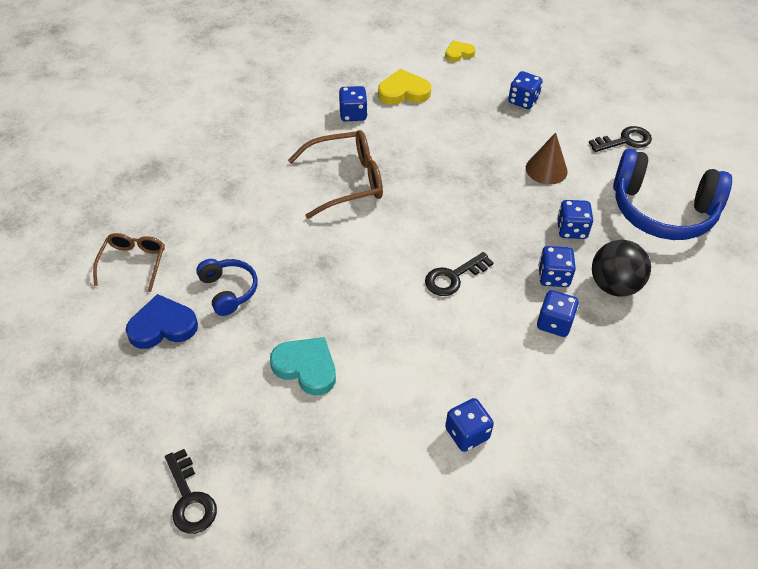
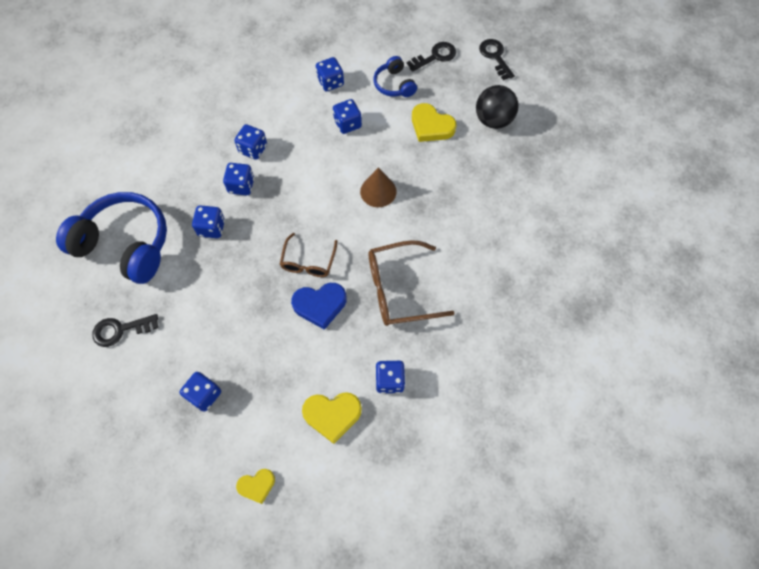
camera: 175 degrees left, 15 degrees up
(133, 263) = (570, 211): brown glasses -> brown glasses (308, 262)
(162, 326) = (535, 159): blue heart -> blue heart (320, 305)
(229, 290) = (491, 184): blue headphones -> blue headphones (394, 84)
(306, 367) = (431, 126): turquoise heart -> yellow heart
(429, 365) = (347, 124): none -> blue dice
(453, 277) = (319, 189): black key -> black key (435, 56)
(546, 169) = (211, 295): brown cone -> brown cone (378, 191)
(614, 285) = (197, 176): black ball -> black ball (493, 120)

